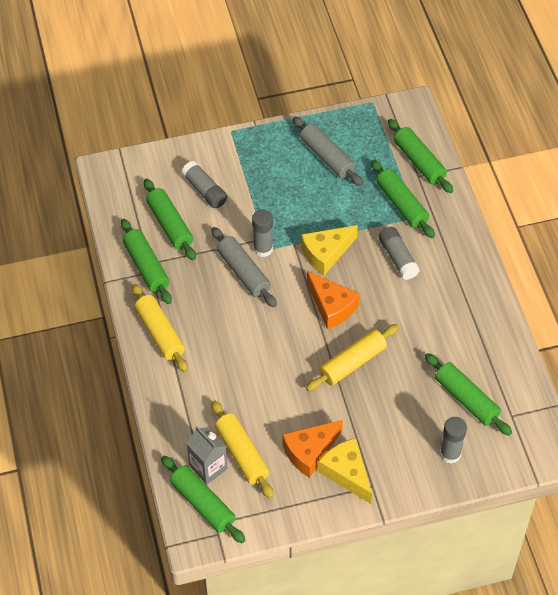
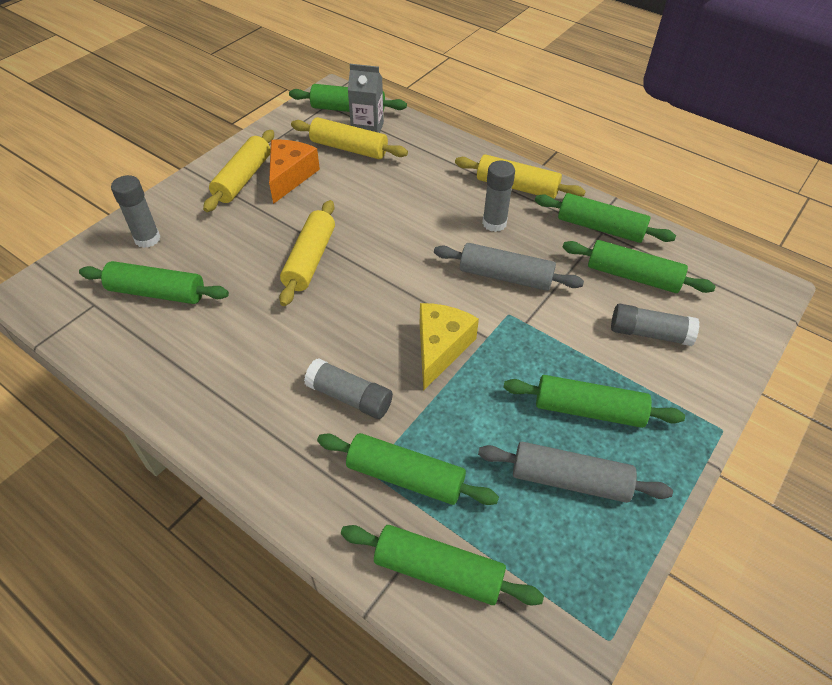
camera: 140 degrees right, 5 degrees down
(263, 249) = (513, 311): grey glue stick -> grey glue stick (494, 223)
(283, 177) = (588, 410): none -> green rolling pin
(332, 307) = (380, 298): orange cheese -> none
(346, 473) = (243, 179): yellow cheese -> yellow rolling pin

